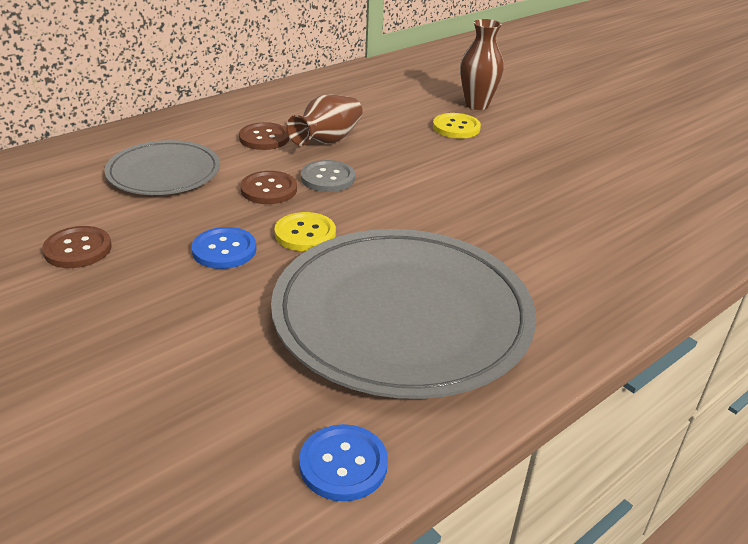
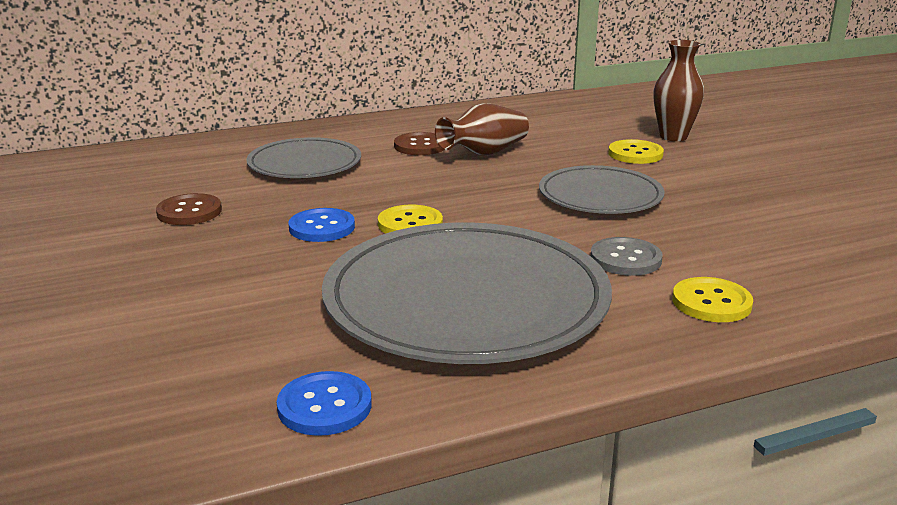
camera: 20 degrees right, 10 degrees down
(269, 189) = (397, 186): brown button -> none
(327, 178) = (464, 183): grey button -> grey button (625, 259)
(452, 178) = (600, 196): none -> grey plate
(597, 283) = (711, 302): none -> yellow button

